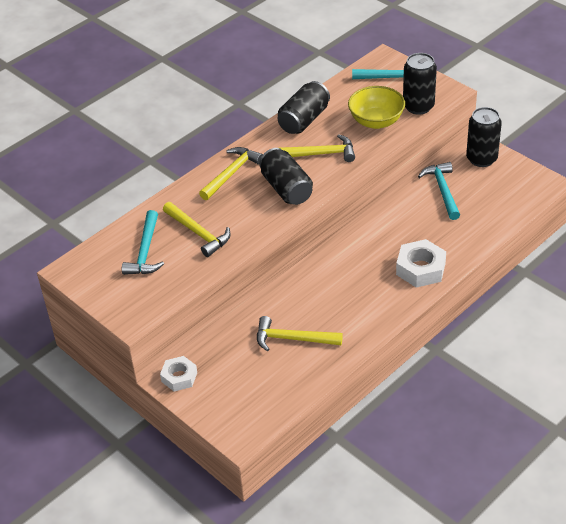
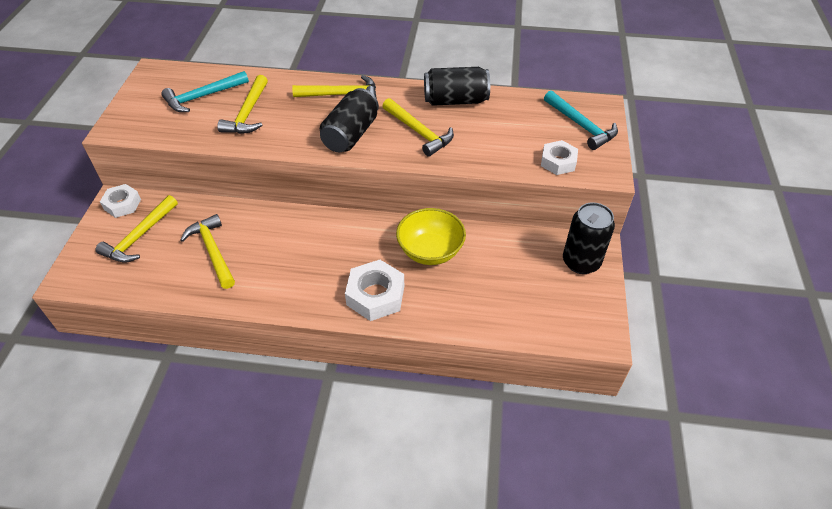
camera: 50 degrees right, 5 degrees up
(232, 378) = (139, 237): none -> yellow hammer
(376, 121) = (503, 145): yellow bowl -> yellow bowl (430, 251)
(418, 106) = (558, 162): black can -> white nut
(442, 190) = (503, 255): turquoise hammer -> none

